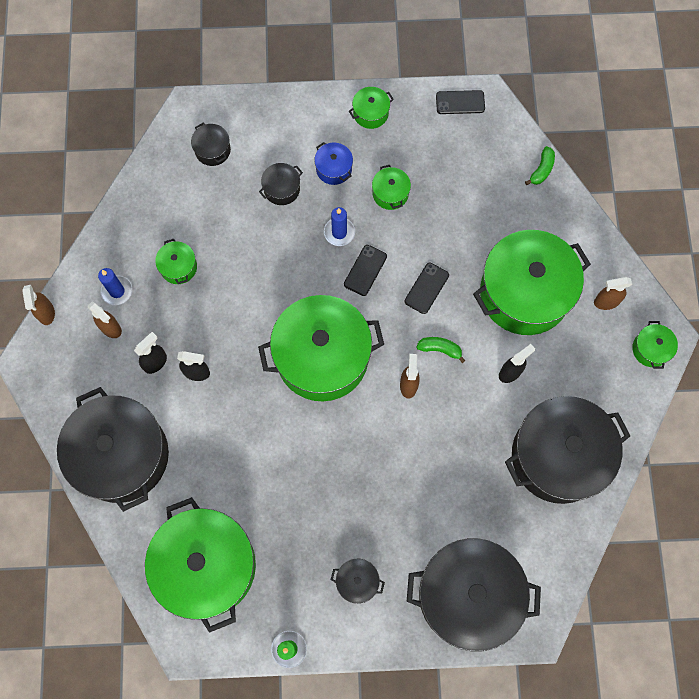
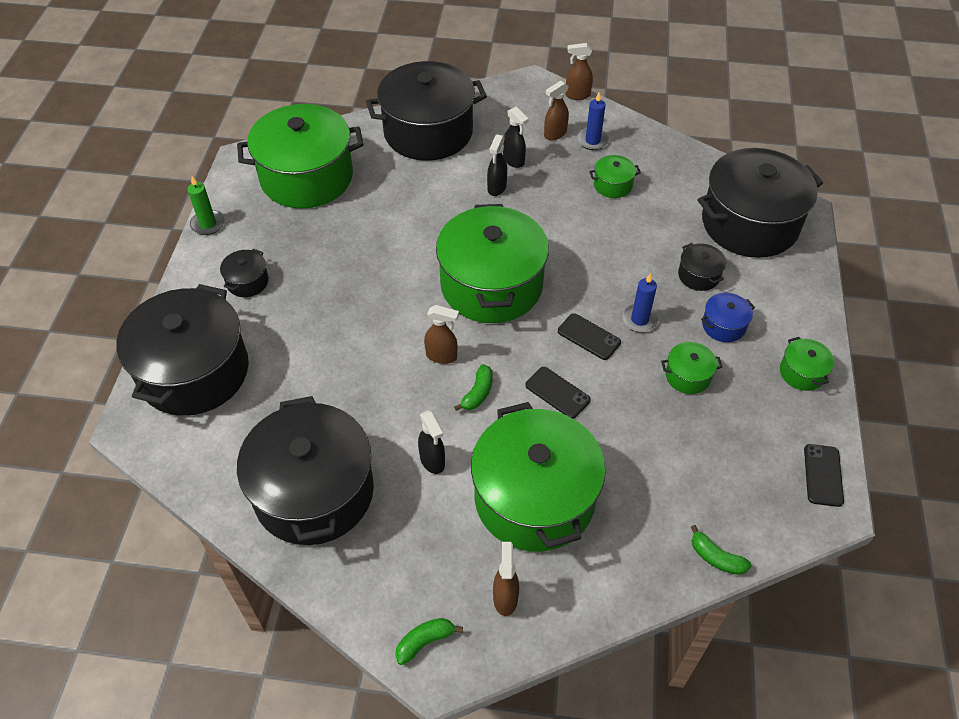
camera: 100 degrees right, 20 degrees down
(212, 150) = (749, 223): black pot -> black pot, size x2.41
(650, 349) = (425, 642): green pot -> green banana

